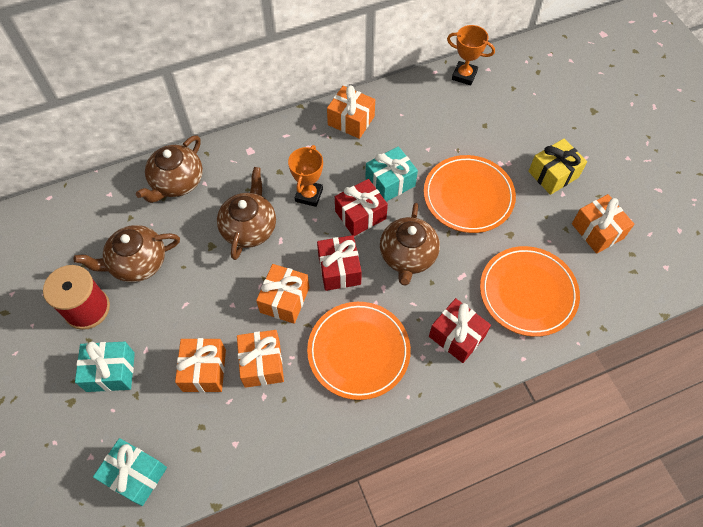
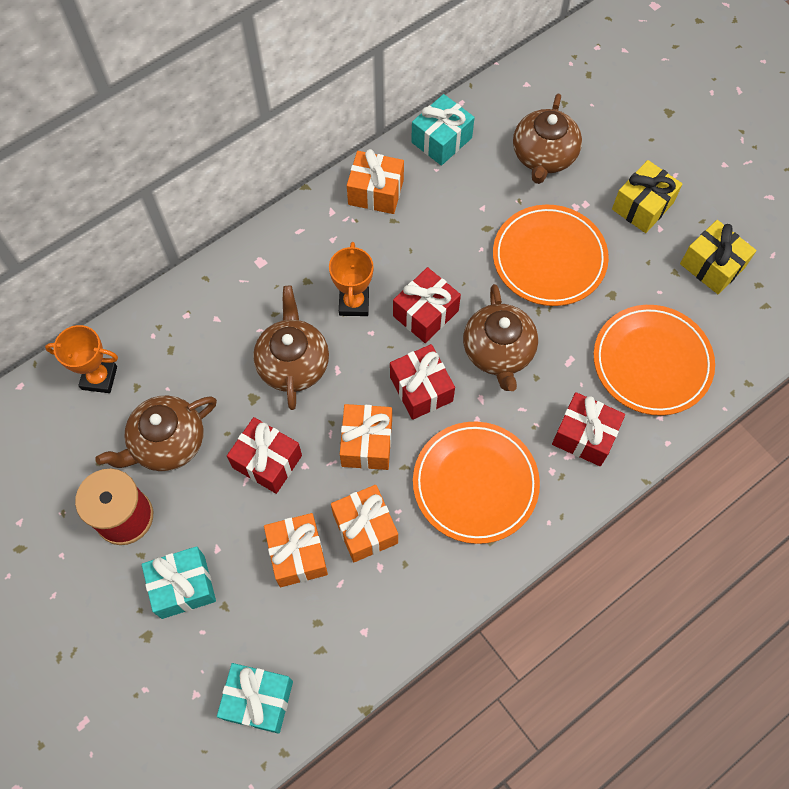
camera: 15 degrees left, 5 degrees up
(176, 182) = (180, 326): brown teapot -> brown teapot (543, 156)
(205, 294) = (267, 461): none -> red gift
(390, 182) = (449, 263): turquoise gift -> turquoise gift (441, 140)
(464, 75) = (499, 99): orange trophy -> orange trophy (99, 378)
(597, 231) = (712, 266): orange gift -> yellow gift

